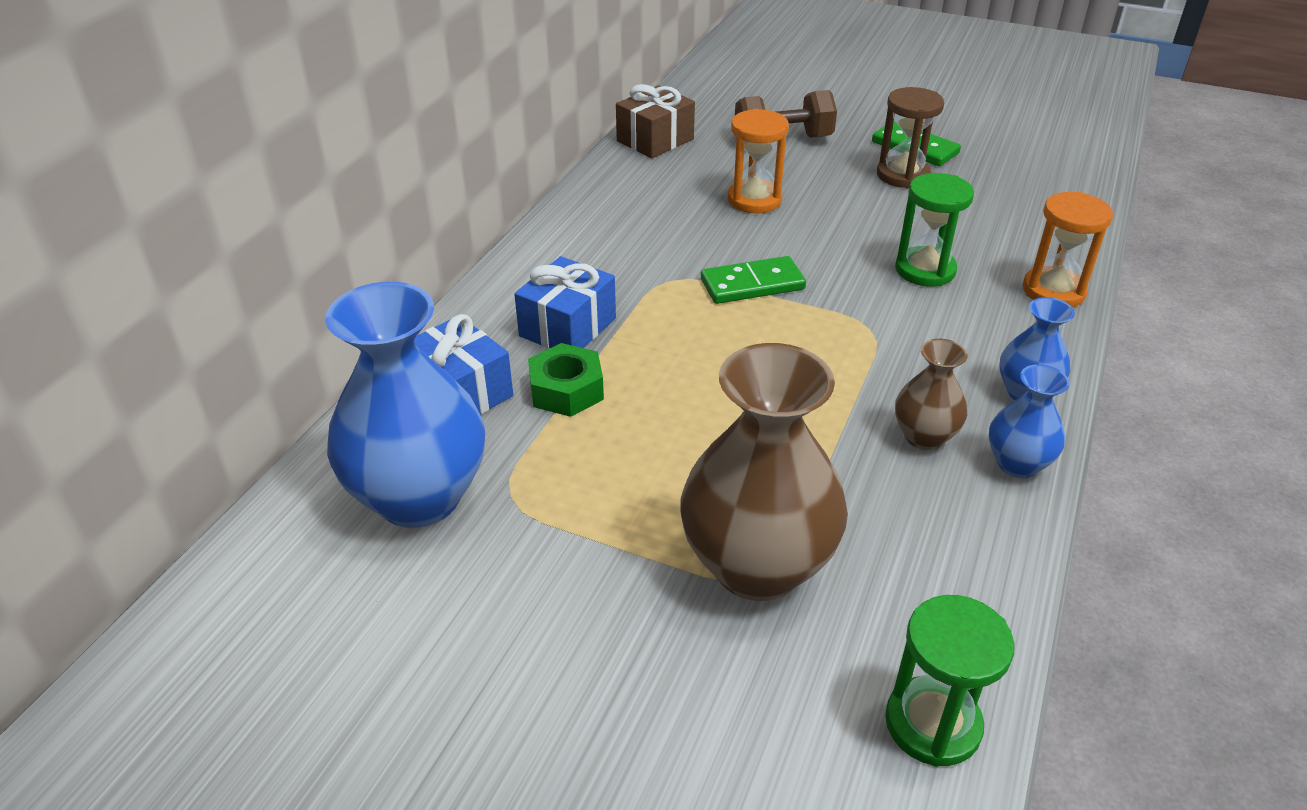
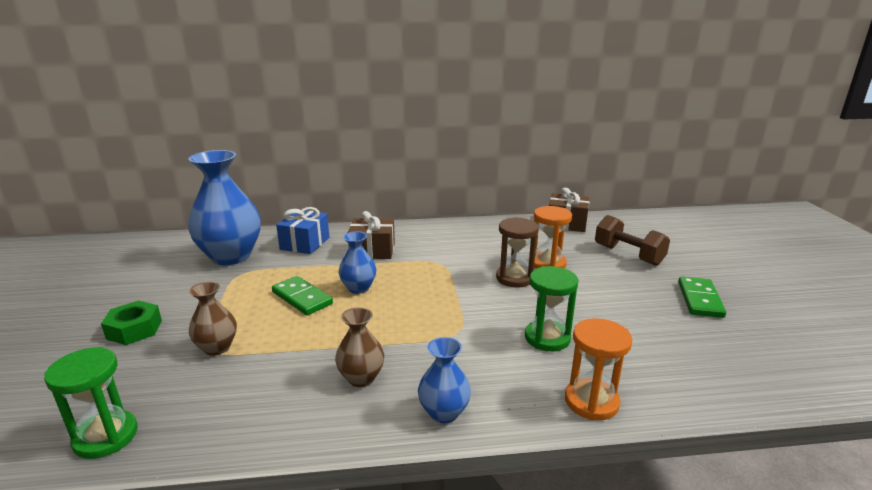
camera: 60 degrees right, 15 degrees down
(566, 390) = (324, 264): green nut -> green nut (134, 329)
(567, 327) = (372, 250): blue gift -> brown gift
(752, 284) = (460, 285): green domino -> green domino (302, 298)
(757, 566) = (217, 347): brown vase -> brown vase, size x0.50
(902, 175) = (654, 303): brown hourglass -> brown hourglass (514, 278)
(1017, 464) = (358, 424): blue vase -> blue vase (358, 288)

